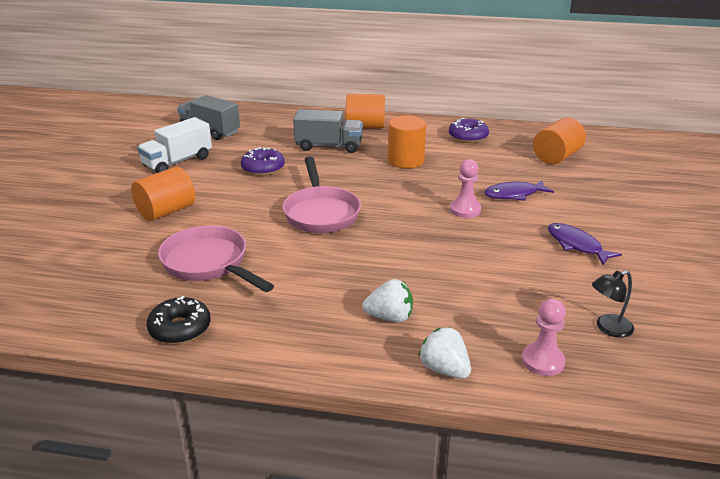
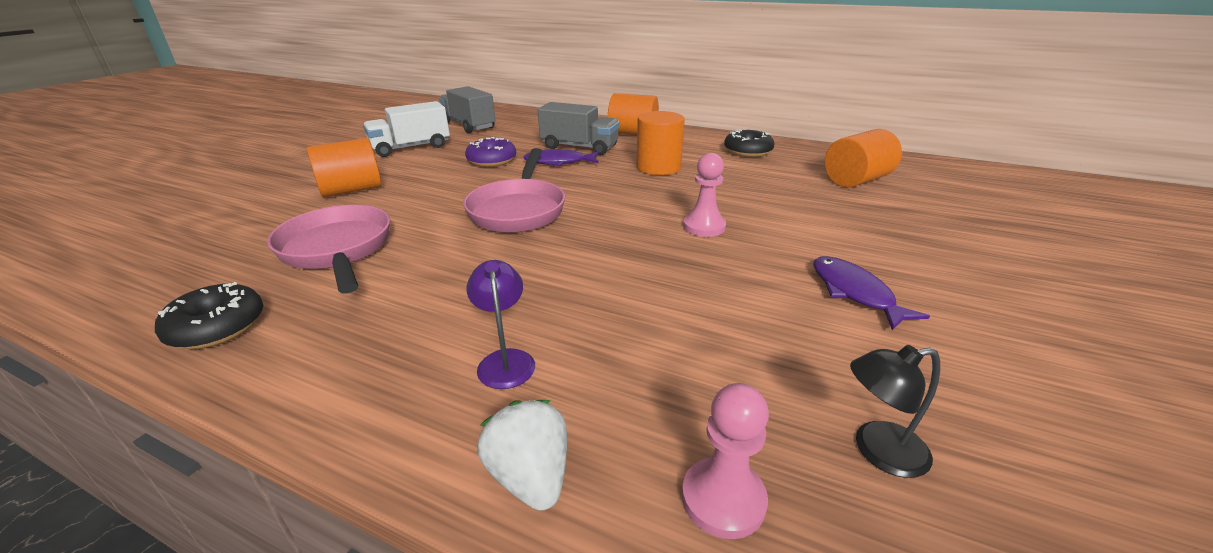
camera: 15 degrees right, 0 degrees up
(390, 317) = (505, 360): white strawberry -> purple lamp
(468, 137) = (747, 151): purple donut -> black donut
(514, 194) = (781, 216): purple fish -> purple fish (558, 162)

